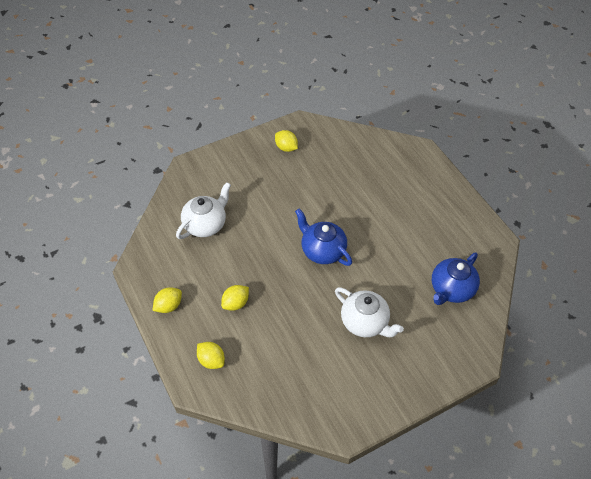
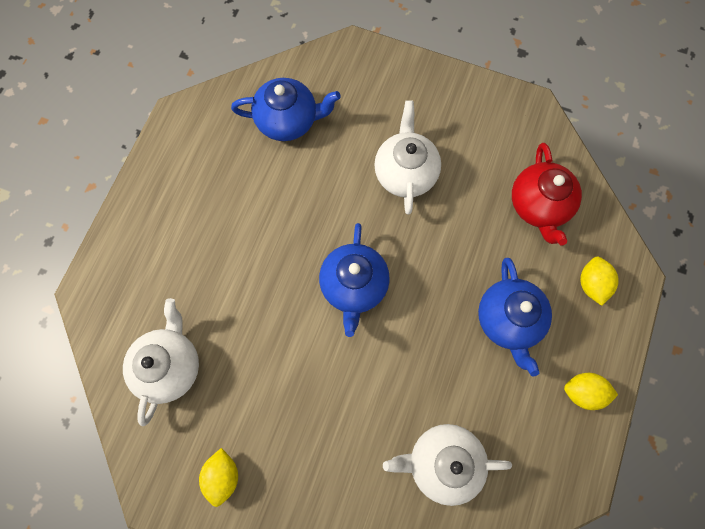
camera: 130 degrees left, 20 degrees up
(235, 303) = (508, 320): yellow lemon -> blue teapot
(280, 374) = (538, 206): none -> red teapot
(354, 158) = (170, 365): none -> white teapot

